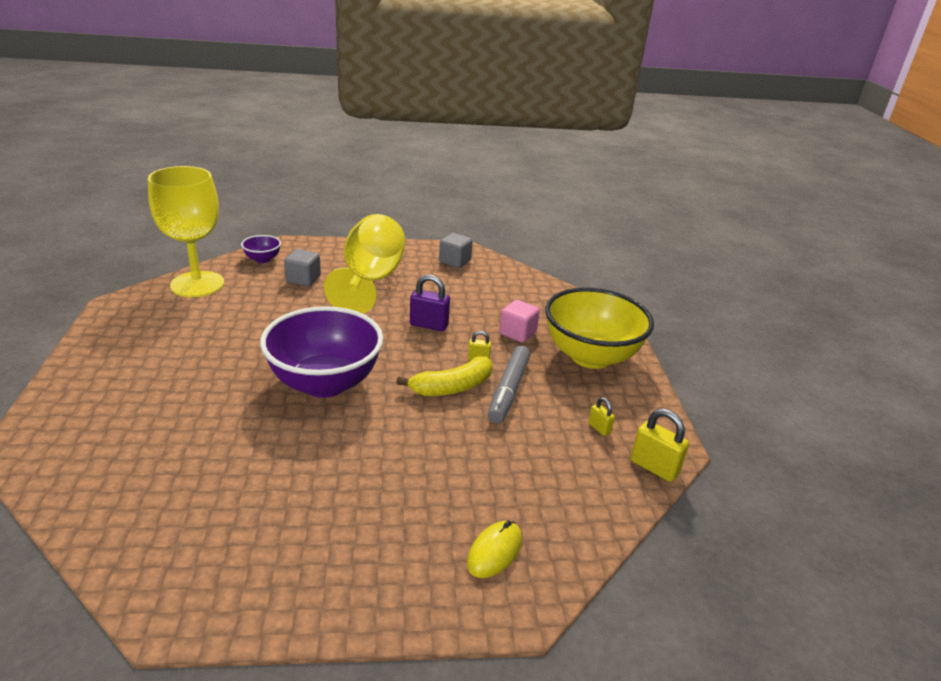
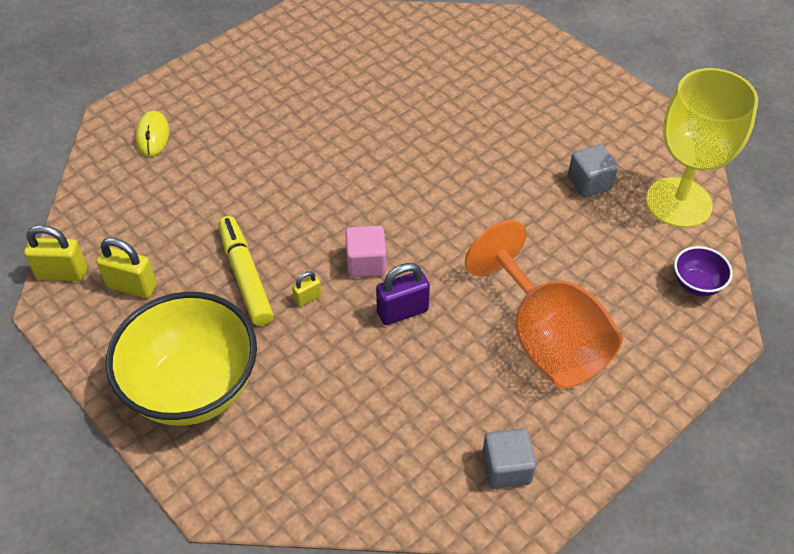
camera: 145 degrees right, 20 degrees up
(303, 279) = (608, 285): grey cube -> grey cube (589, 183)
(325, 383) = (406, 178): purple bowl -> none
(370, 281) = (546, 339): yellow goblet -> orange goblet
(452, 387) = (299, 245): yellow banana -> none
(509, 390) = (245, 277): grey marker -> yellow marker
(517, 333) = (300, 369): pink cube -> pink cube (366, 263)
(599, 428) = (132, 286): yellow padlock -> yellow padlock, size x1.82

